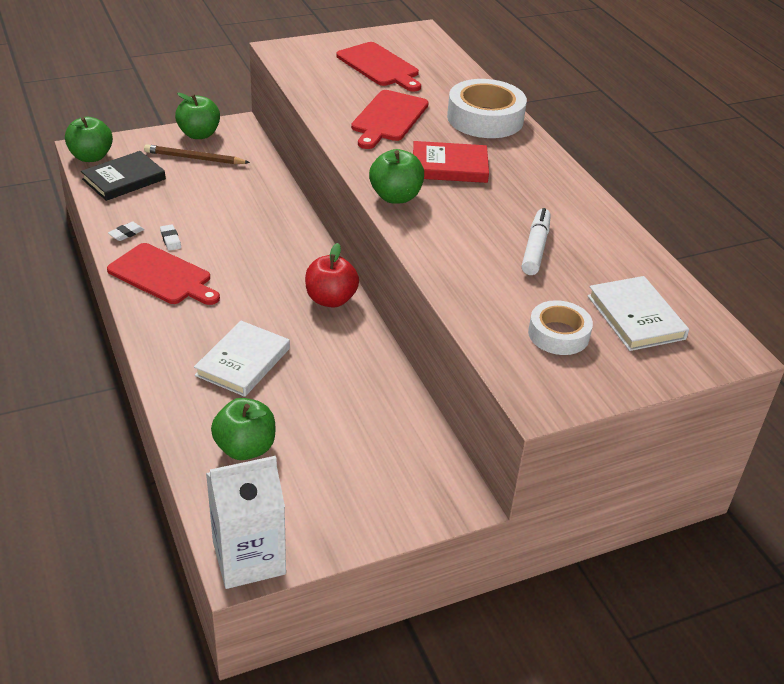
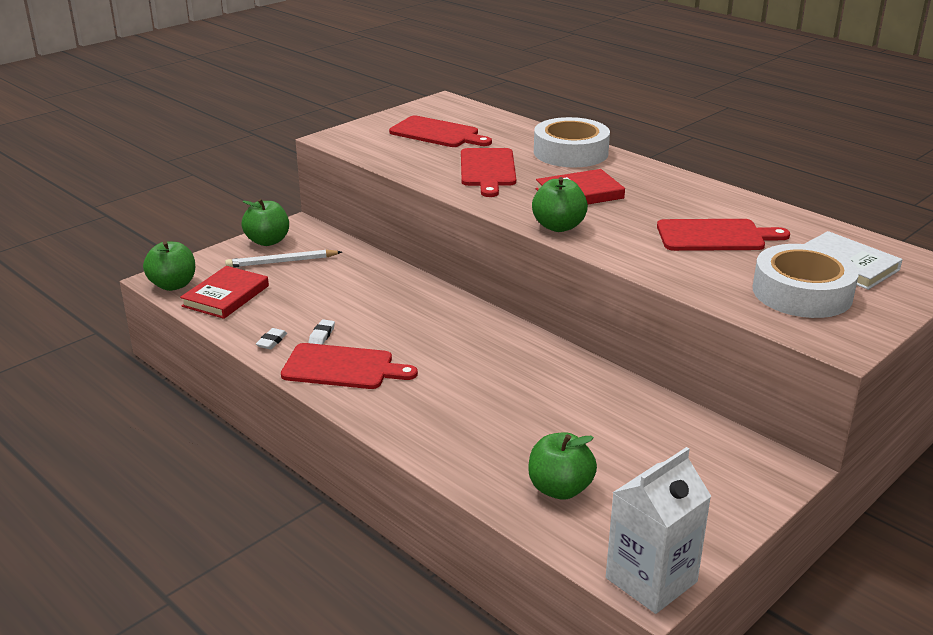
camera: 20 degrees left, 10 degrees down
(124, 179) = (226, 296): black book -> red book
(170, 240) = (322, 335): white eraser -> white eraser turned 60 degrees clockwise
(194, 158) = (281, 262): brown pencil -> white pencil
(243, 362) = (489, 418): white book -> none
(331, 299) = (521, 344): red apple -> none
(535, 248) = (715, 236): white marker -> red cutting board
(558, 334) = (802, 293): white tape -> white tape, size x1.65

